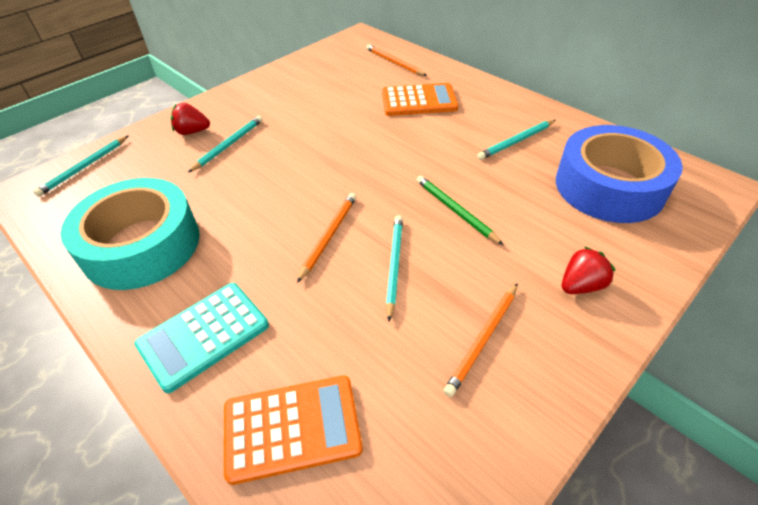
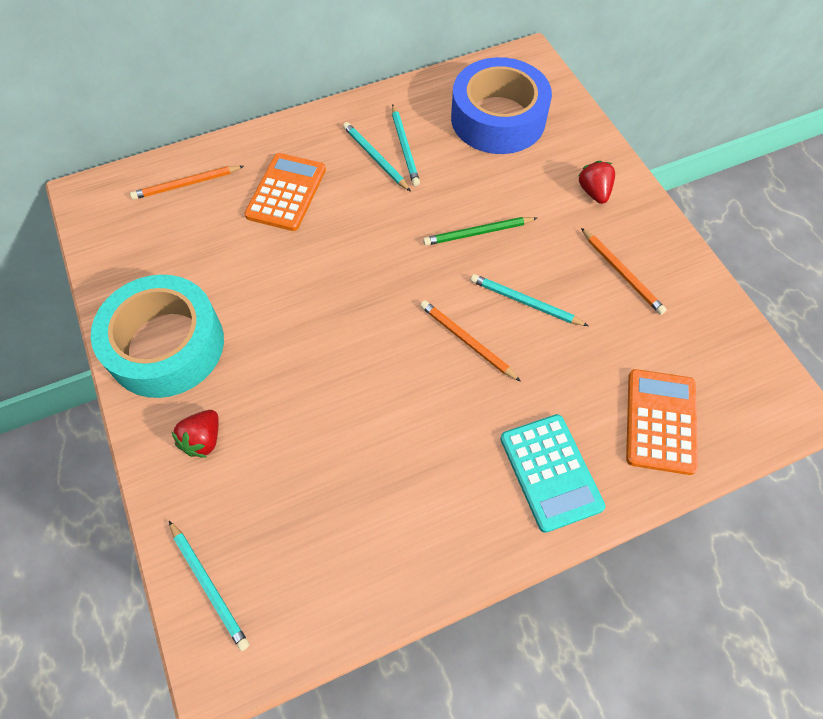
camera: 70 degrees left, 15 degrees up
(142, 245) = (403, 519): turquoise tape -> turquoise tape (166, 345)
(229, 145) = (259, 402): turquoise pencil -> turquoise pencil (375, 158)

